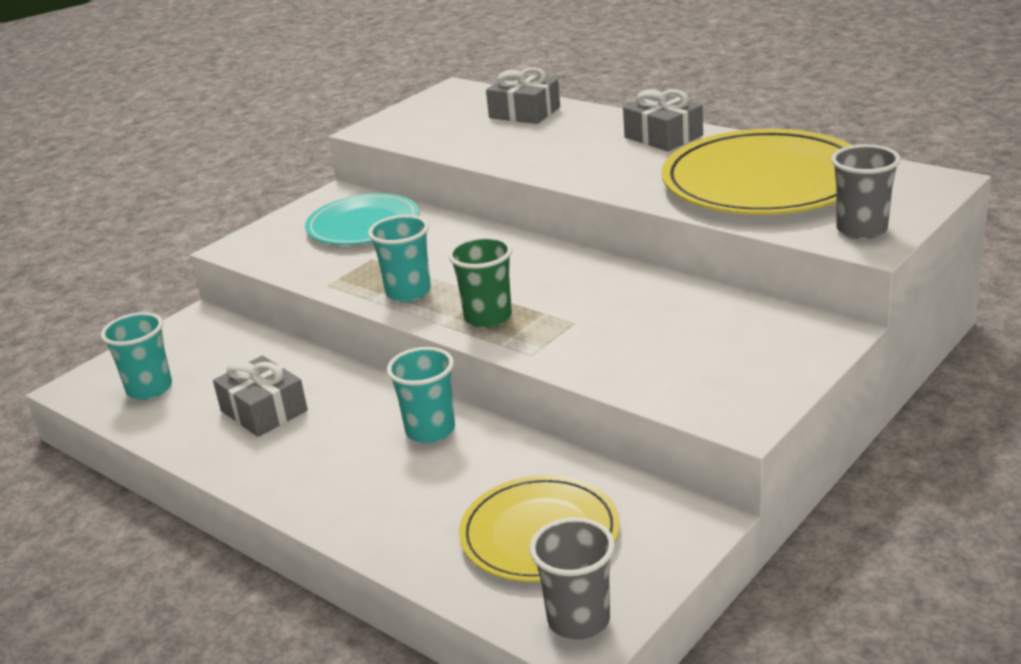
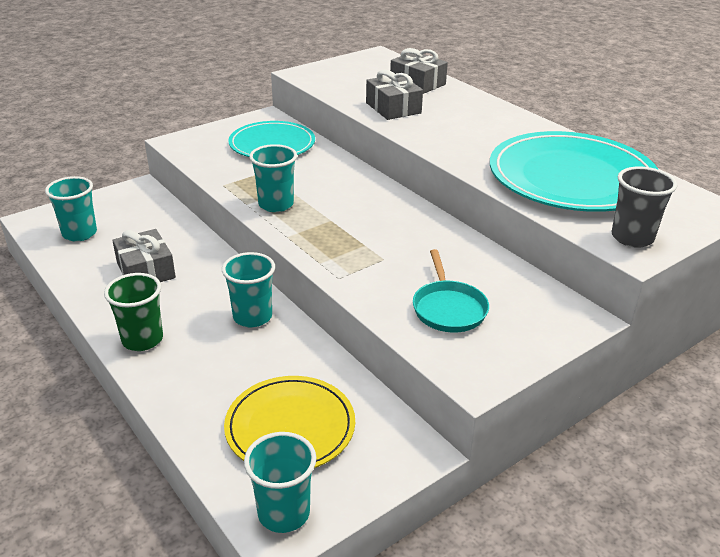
camera: 10 degrees right, 5 degrees up
(488, 317) = (322, 239): green cup -> green cup (142, 340)
(578, 620) = (284, 513): grey cup -> turquoise cup
(663, 136) = (511, 124): grey gift -> grey gift (393, 108)
(677, 357) = (448, 308): none -> turquoise pan
(764, 181) = (571, 178): yellow plate -> turquoise plate

